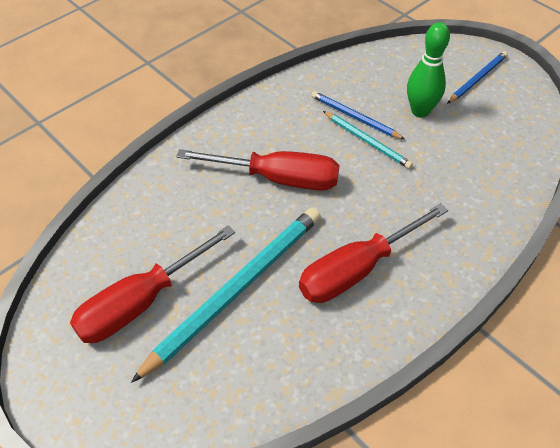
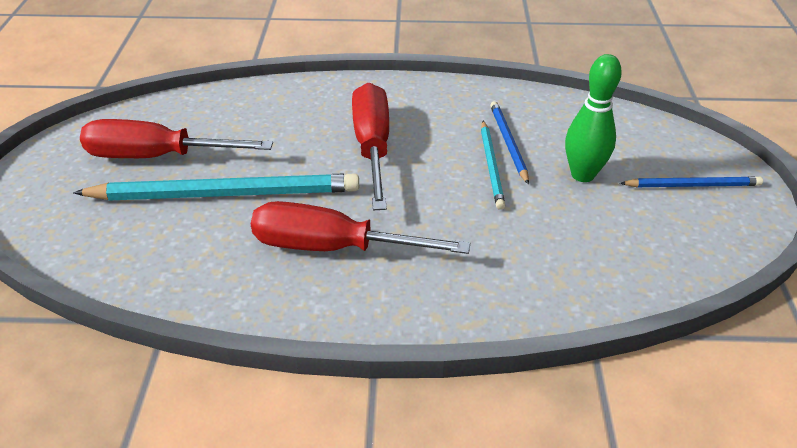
camera: 45 degrees right, 10 degrees down
(279, 179) = (372, 146): red screwdriver -> red screwdriver turned 150 degrees counterclockwise

